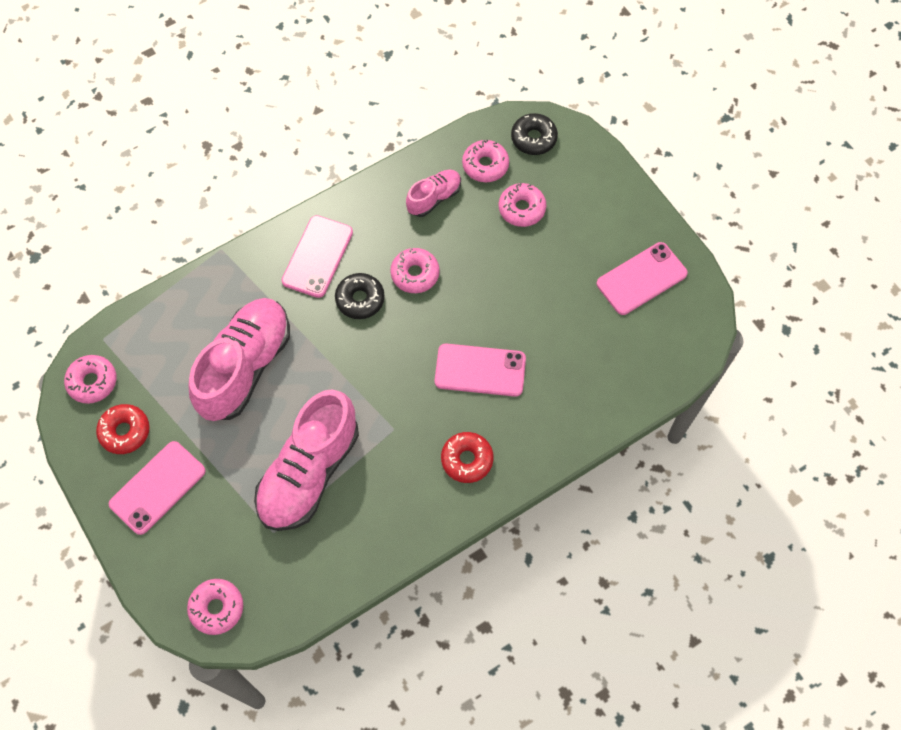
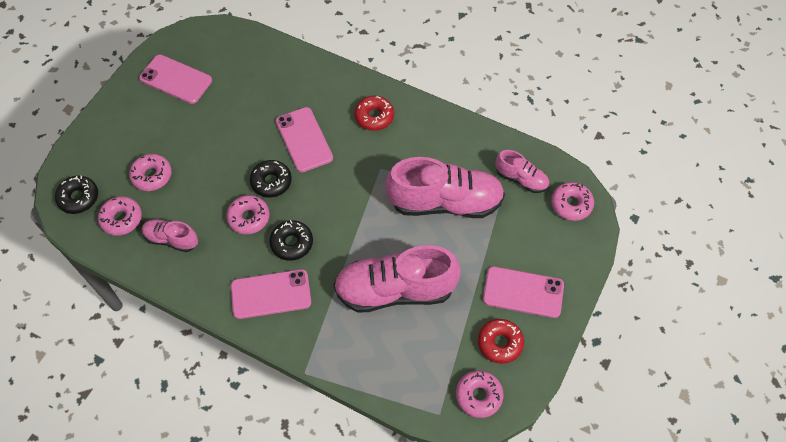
camera: 120 degrees left, 5 degrees down
(284, 573) = (521, 179): none -> pink shoe
(445, 313) = (271, 182): none -> black donut

